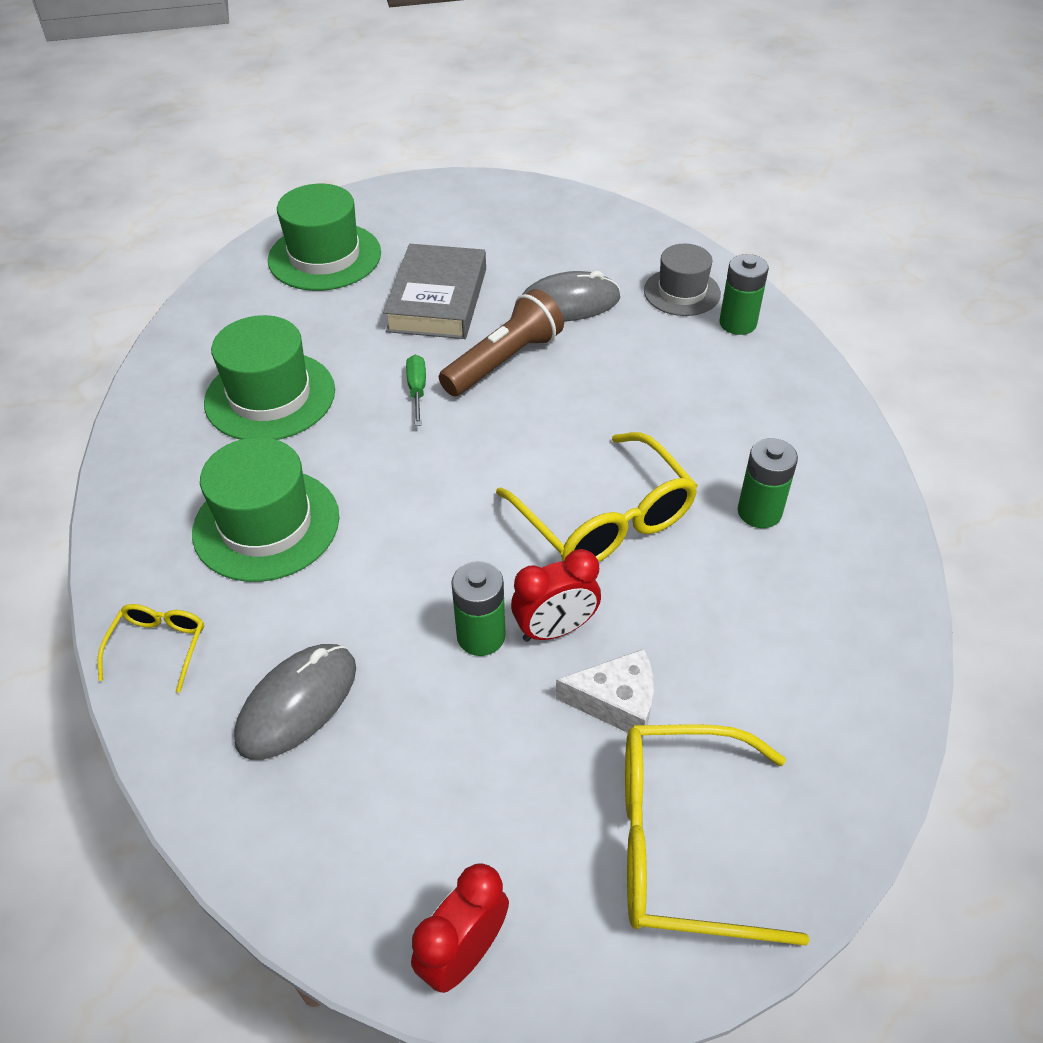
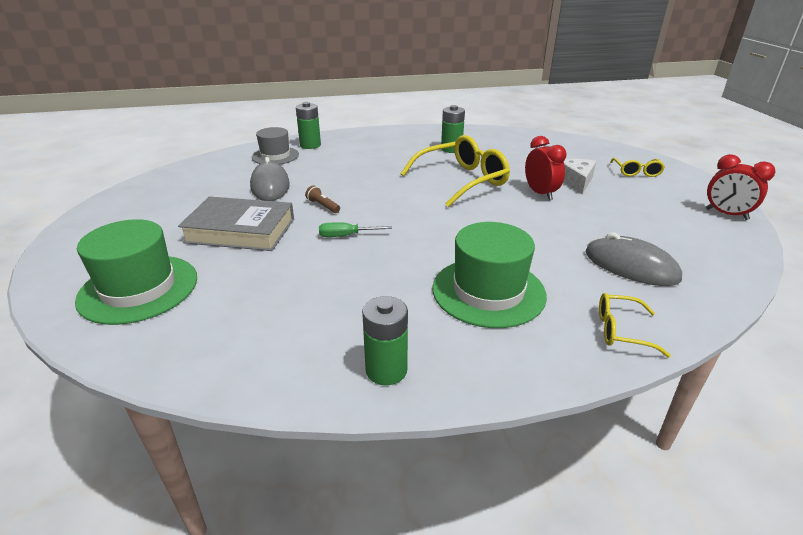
camera: 90 degrees left, 15 degrees down
(270, 396) = (339, 303): green hat -> none
(481, 636) = (553, 212): green battery -> green battery (386, 370)
(504, 361) = (323, 206): brown flashlight -> brown flashlight, size x0.44
(680, 842) = (636, 172): yellow glasses -> yellow glasses, size x0.50

